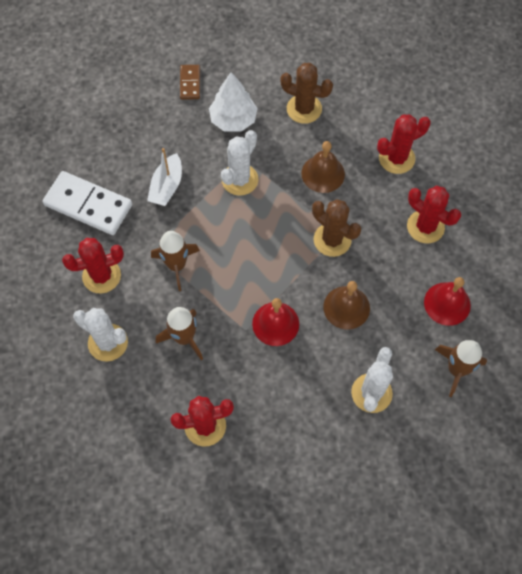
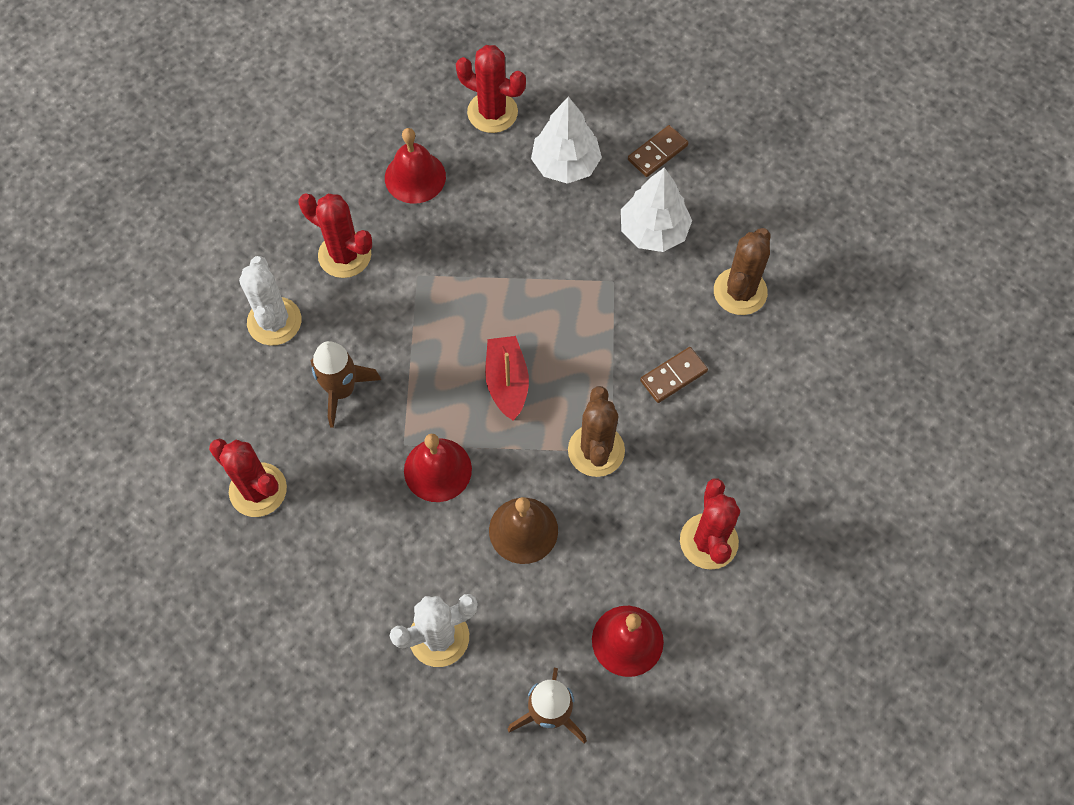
camera: 50 degrees right, 0 degrees up
(88, 205) = (415, 177): white domino -> red bell
(154, 129) = (565, 164): none -> white tree
(167, 186) = (506, 232): white boat -> none
(176, 265) = (420, 316): brown rocket -> none
(240, 179) = (583, 296): white cactus -> none
(255, 252) = (507, 382): none -> red boat
(304, 109) = (740, 291): brown cactus -> brown cactus turned 45 degrees clockwise
(323, 173) = (673, 376): brown bell -> brown domino
(396, 158) = (771, 441): red cactus -> red cactus (492, 112)

